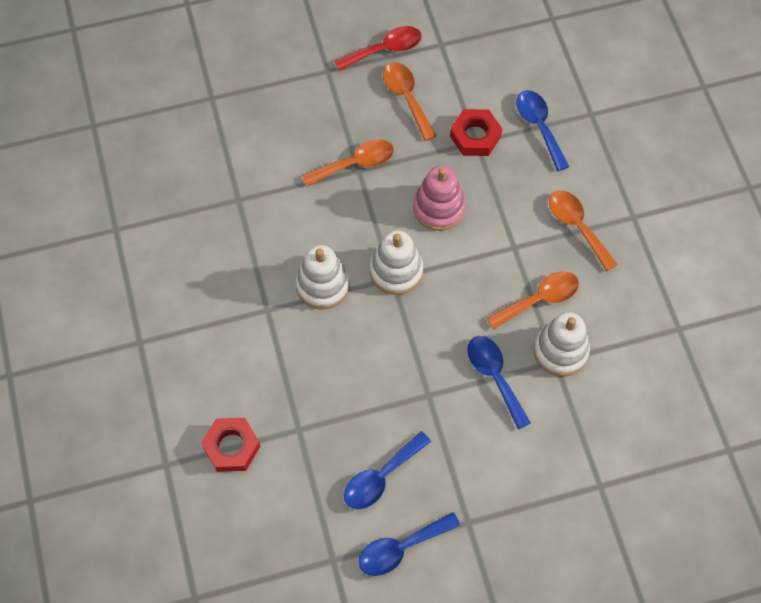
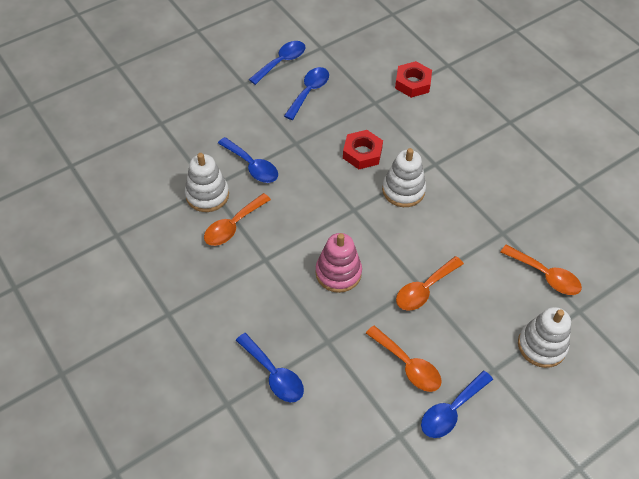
camera: 160 degrees right, 10 degrees down
(385, 49) = (451, 410): red spoon -> blue spoon
(396, 271) = (352, 215): white stacking toy -> white stacking toy (541, 345)
(475, 136) = (330, 346): red nut -> red nut (362, 153)
(577, 226) = (216, 291): orange spoon -> orange spoon (545, 275)

